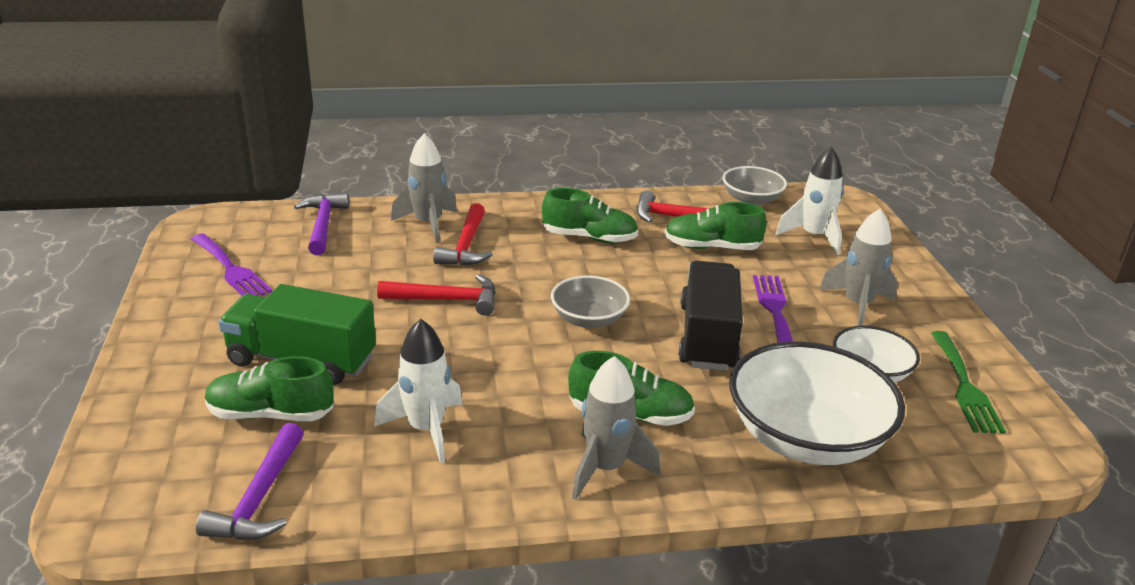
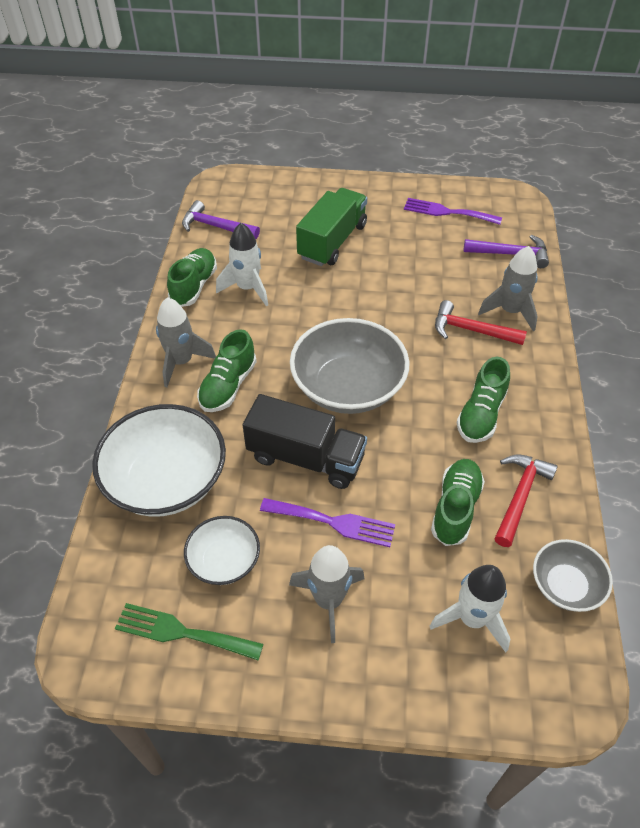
camera: 105 degrees right, 20 degrees up
(231, 269) = (447, 212): purple fork -> purple fork turned 45 degrees clockwise
(270, 414) = (283, 230): green shoe -> green shoe (194, 286)
(446, 300) = (390, 311): red hammer -> none
(589, 319) = (348, 387): grey bowl -> grey bowl, size x1.83

